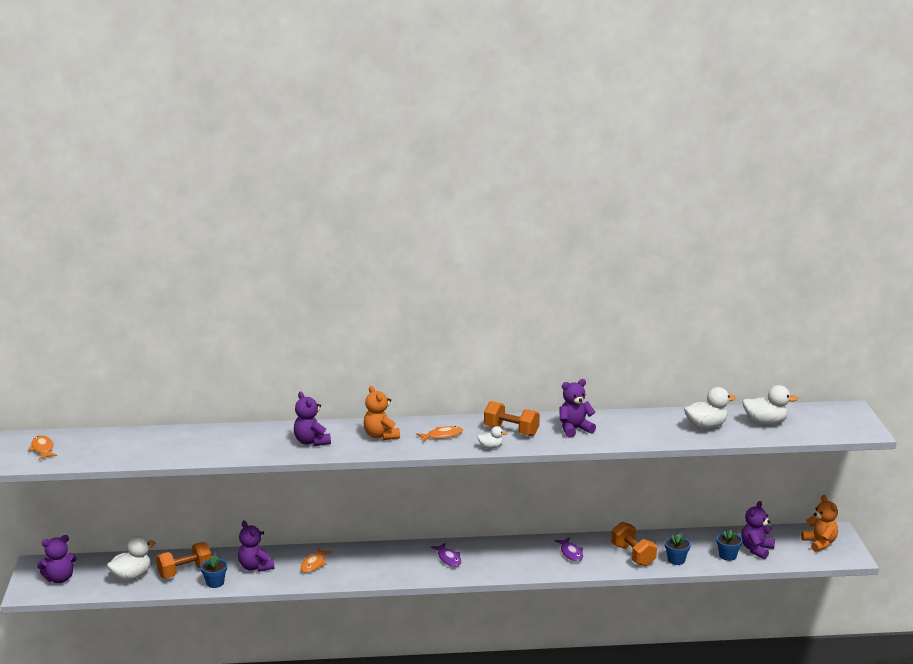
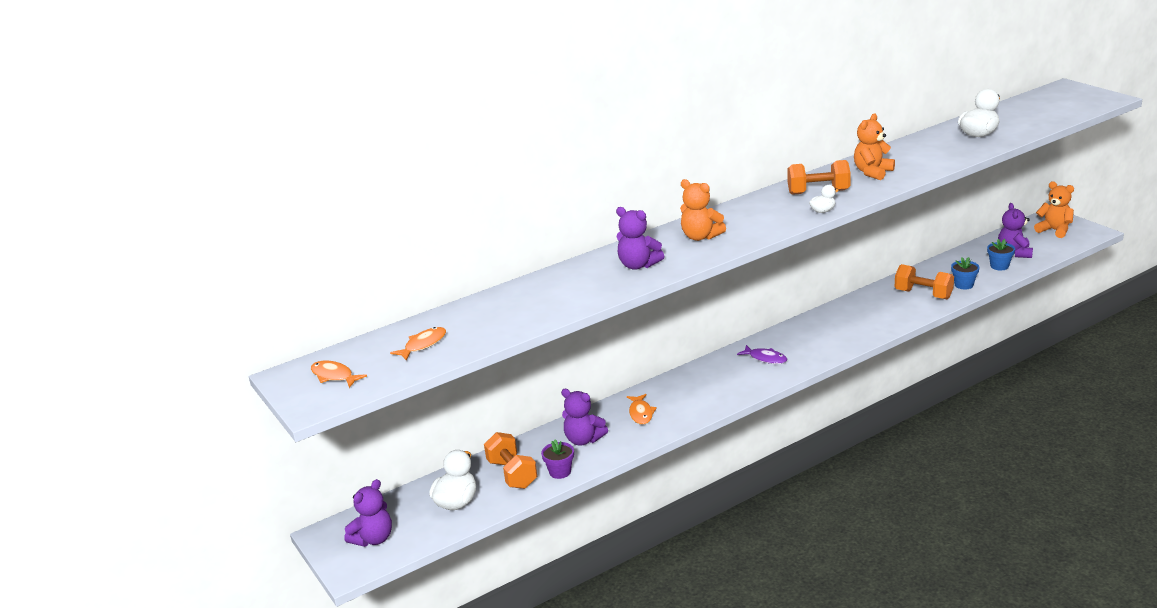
camera: 25 degrees left, 5 degrees up
(185, 572) = (512, 474): orange dumbbell -> orange dumbbell turned 60 degrees counterclockwise
(215, 583) = (560, 472): blue flower pot -> purple flower pot
(442, 436) = (760, 217): orange fish -> orange fish (423, 345)
(571, 553) = (868, 312): purple fish -> none
(574, 429) = (872, 172): purple teddy bear -> orange teddy bear
(765, 422) = (1020, 116): white duck -> none

